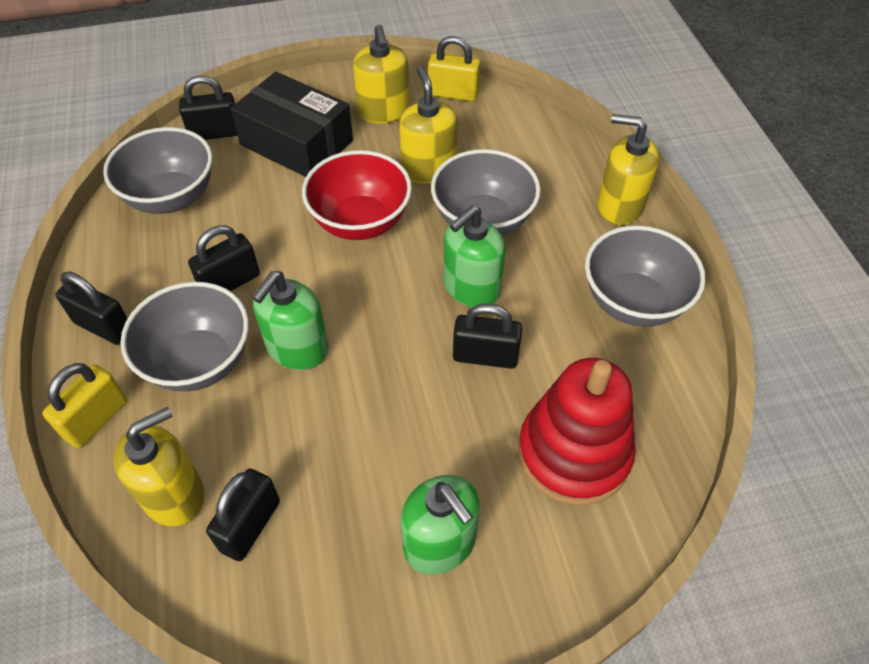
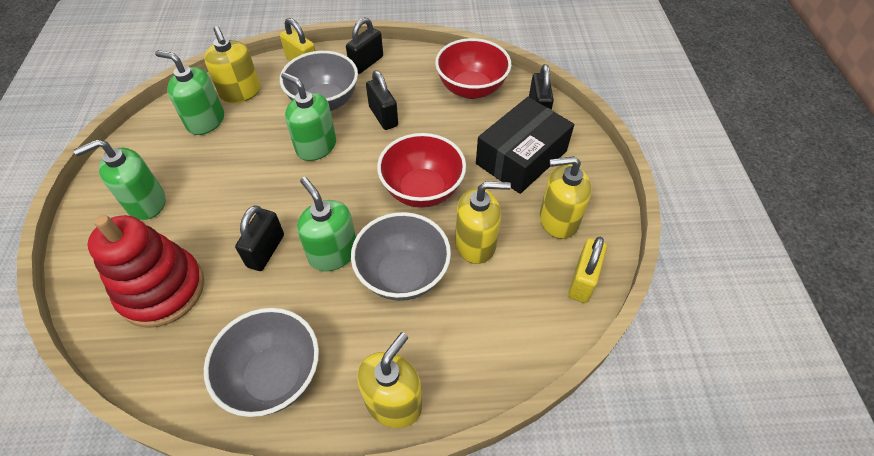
camera: 100 degrees right, 0 degrees up
(171, 197) = (471, 89): grey bowl -> red bowl
(250, 526) = (205, 121): black padlock -> green soap dispenser

